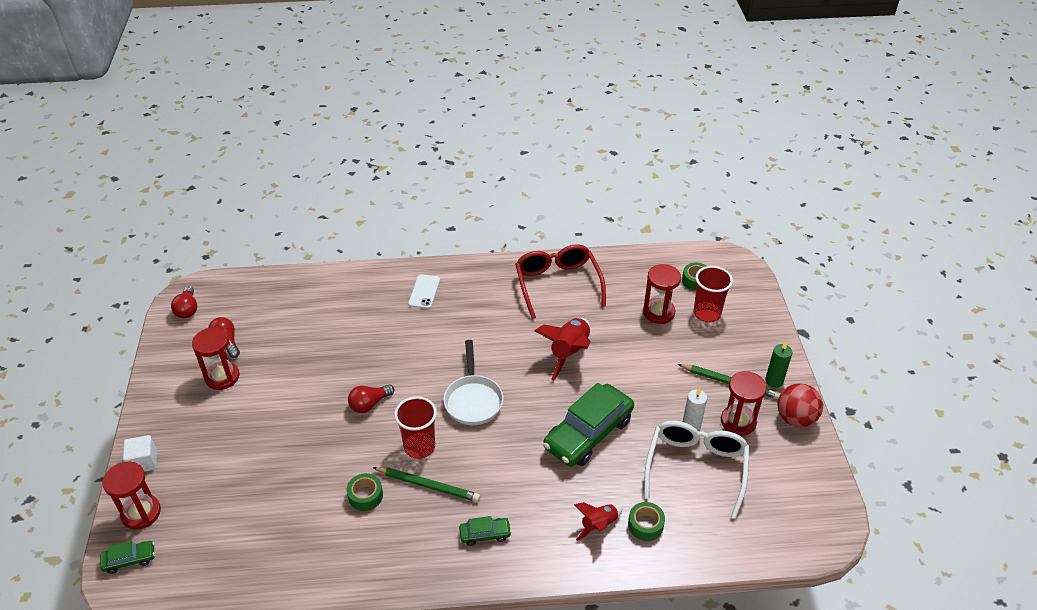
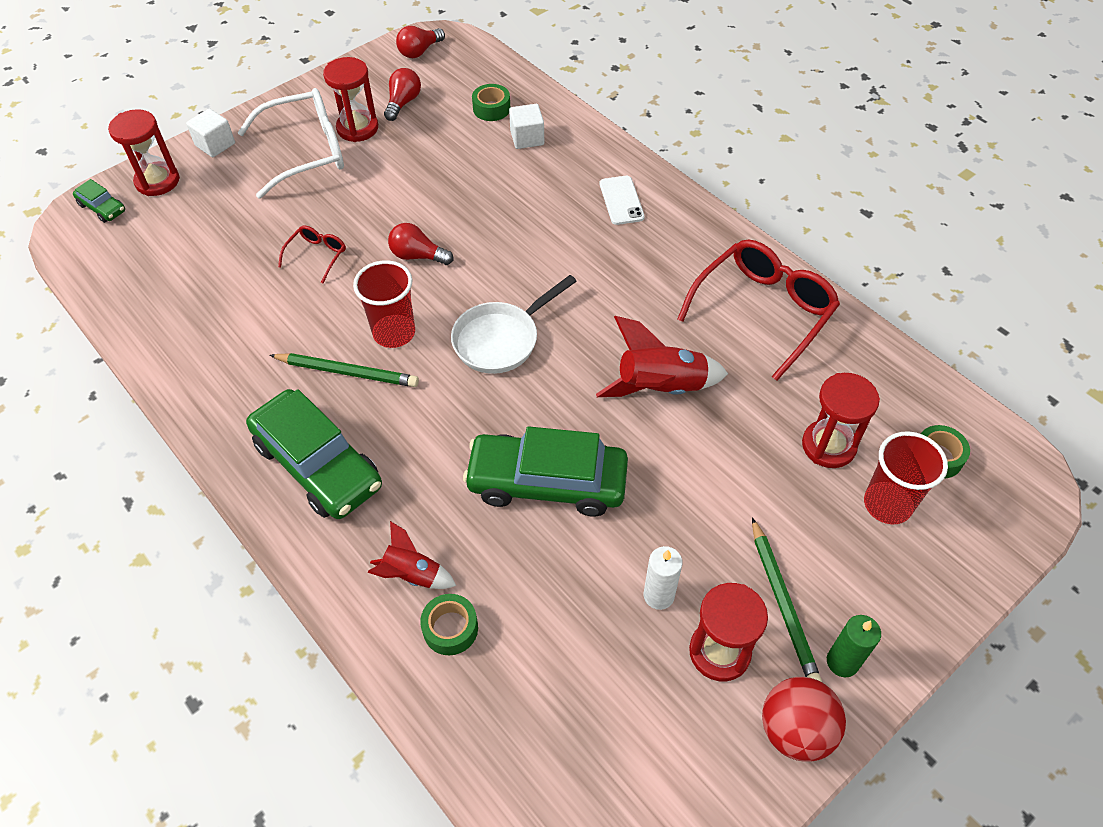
camera: 55 degrees right, 10 degrees up
(315, 454) = (317, 256): none -> red glasses
(329, 303) = (527, 138): none -> white cube
(365, 496) = (294, 328): green tape -> green tape (491, 108)
(424, 292) = (621, 200): white phone -> white phone turned 75 degrees counterclockwise
(428, 485) = (347, 372): green pencil -> green pencil turned 60 degrees counterclockwise
(485, 534) = (318, 465): green car -> green car, size x2.20
(696, 468) = (591, 640): white glasses -> white glasses (306, 152)

